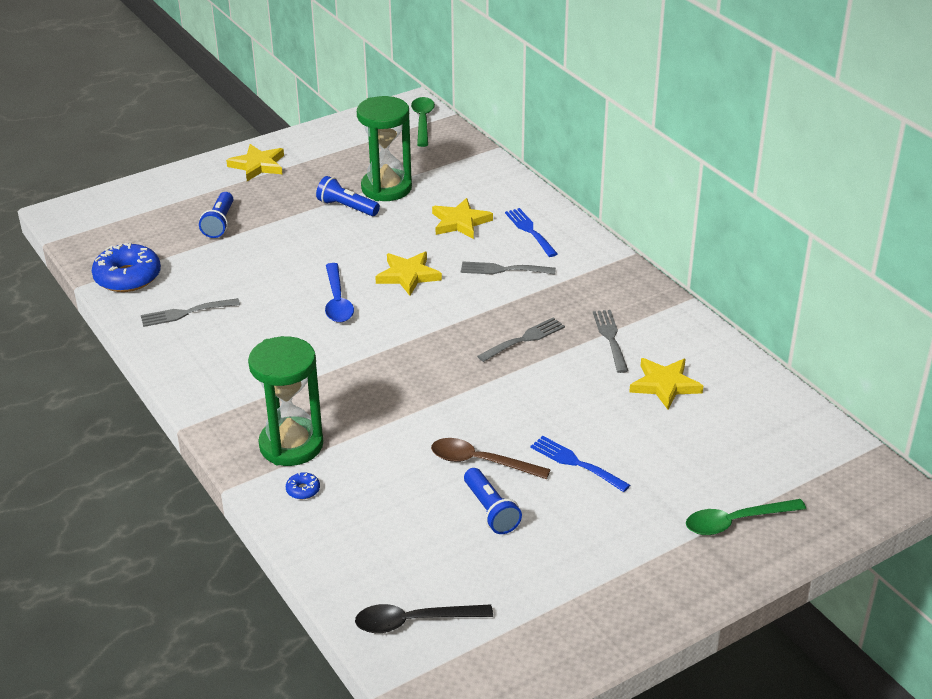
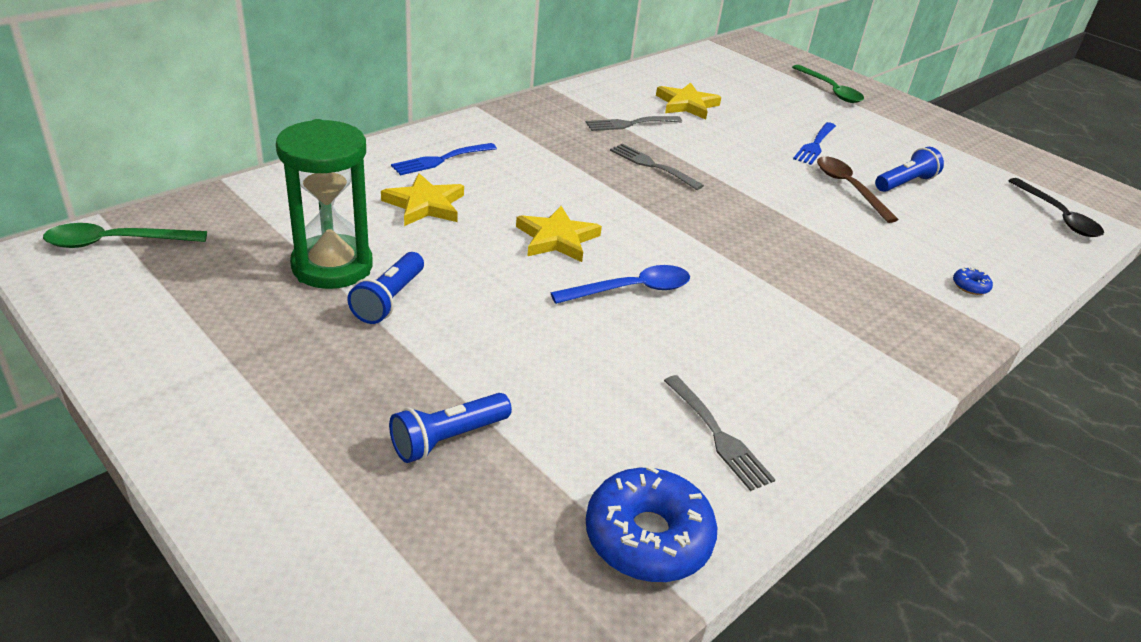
camera: 105 degrees left, 0 degrees up
(219, 223) = (448, 439): blue flashlight -> blue flashlight turned 150 degrees clockwise
(258, 165) = (235, 418): yellow star -> none
(291, 445) = (913, 301): green hourglass -> none
(481, 462) = (848, 188): brown spoon -> brown spoon turned 150 degrees clockwise
(503, 270) = (527, 176): grey fork -> none

